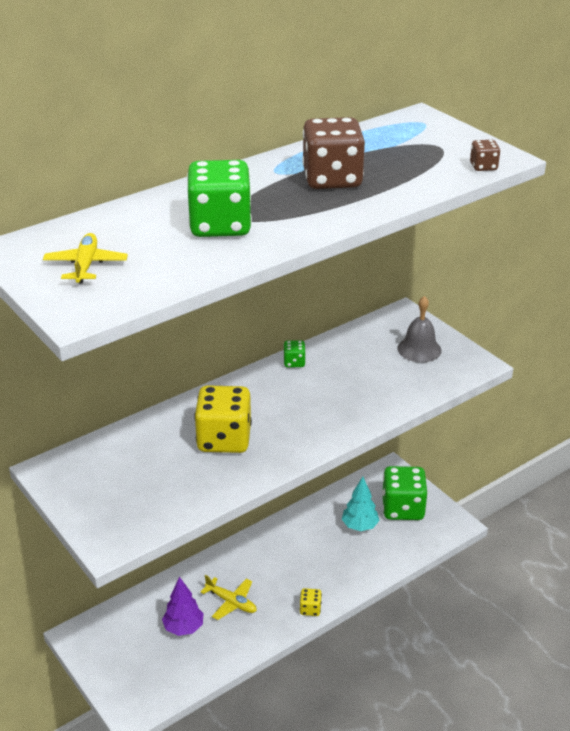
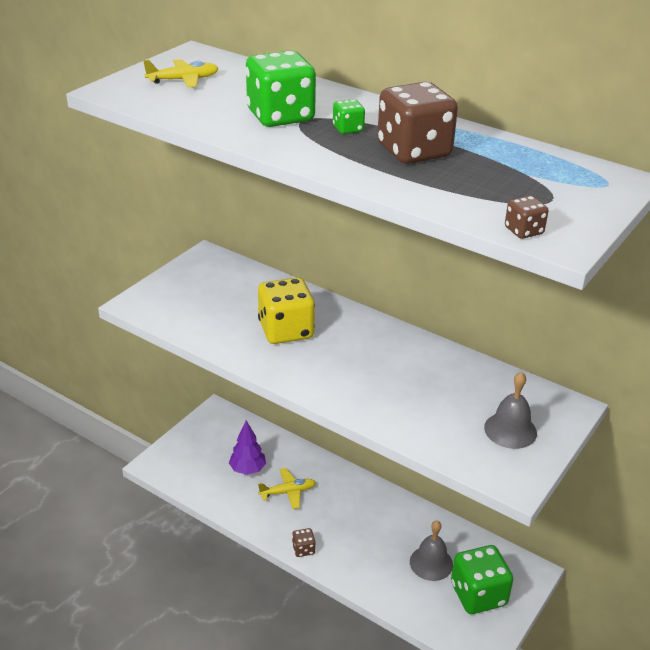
camera: 70 degrees right, 0 degrees up
(231, 602) = (288, 492): yellow plane -> yellow plane turned 120 degrees counterclockwise
(294, 362) = (425, 347): green dice -> green dice (348, 129)
(310, 609) = (303, 549): yellow dice -> brown dice
(359, 526) = (431, 563): turquoise tree -> grey bell

